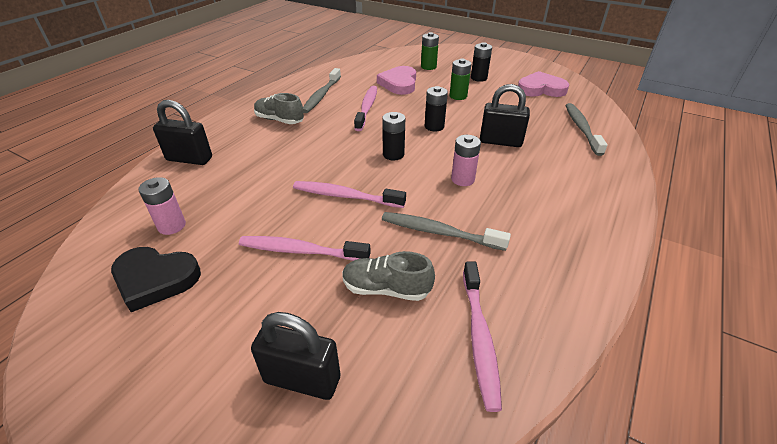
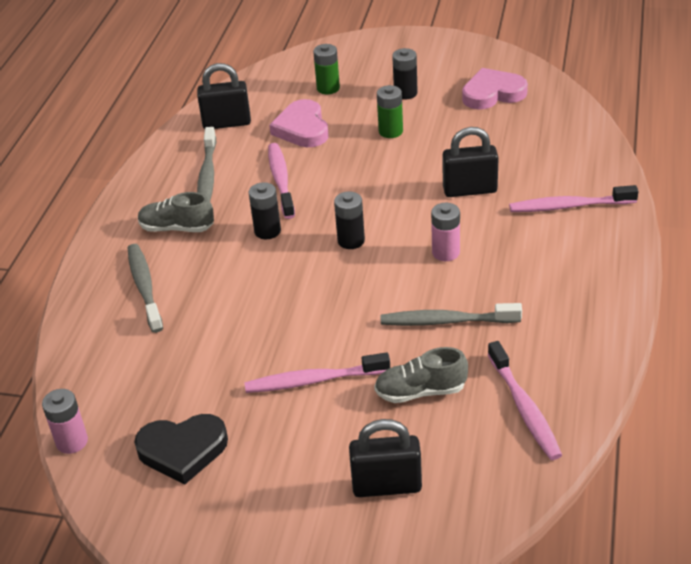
camera: 15 degrees left, 0 degrees up
(172, 226) = (152, 395): pink battery -> pink battery (72, 441)
(189, 159) = (102, 312): black padlock -> black padlock (227, 123)
(346, 196) = (325, 308): pink toothbrush -> pink toothbrush (569, 206)
(434, 126) = (381, 188): black battery -> black battery (267, 231)
(581, 129) = (559, 147): grey toothbrush -> grey toothbrush (144, 287)

